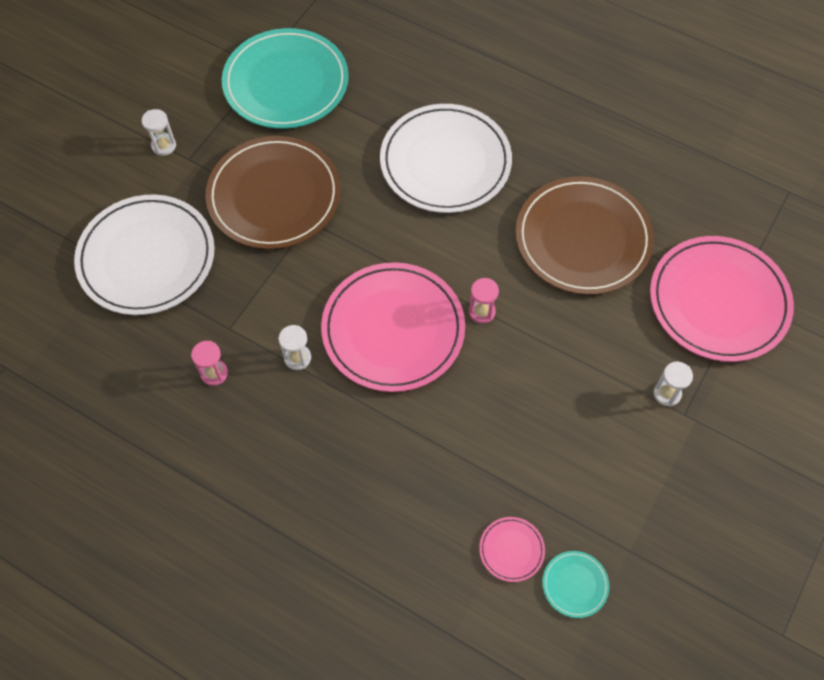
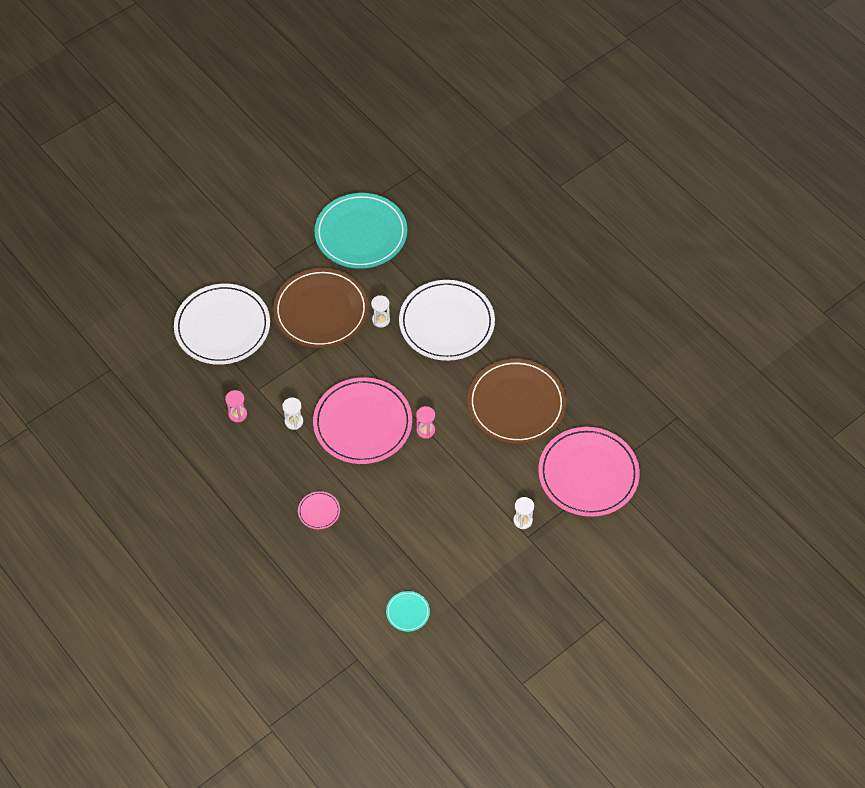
camera: 20 degrees right, 5 degrees down
(164, 146) = (261, 254): white hourglass -> white hourglass (381, 320)
(511, 550) = (378, 579): pink plate -> pink plate (319, 511)

